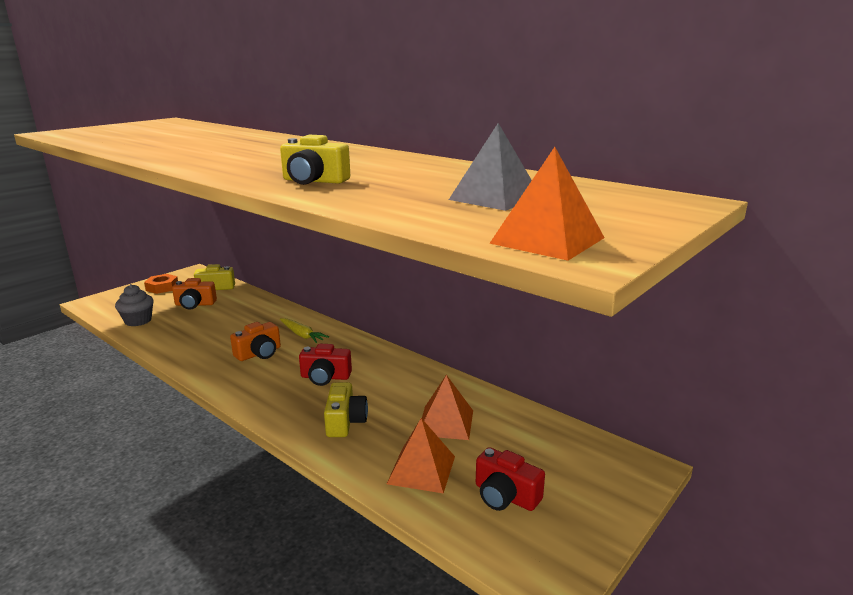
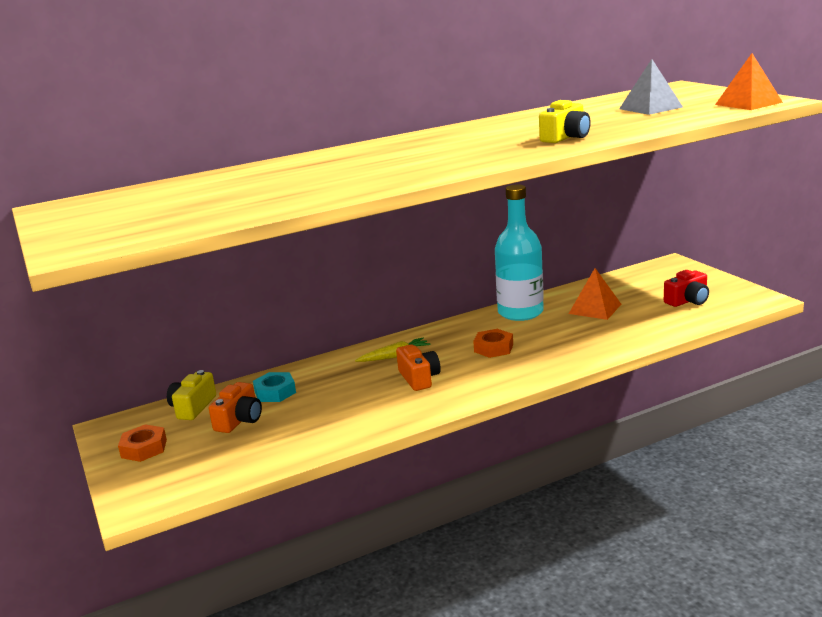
camera: 65 degrees left, 0 degrees up
(138, 321) = (253, 458): grey cupcake -> none
(237, 306) = (275, 392): none -> turquoise nut
(325, 377) = (493, 348): red camera -> orange nut
(345, 421) = (574, 343): yellow camera -> none
(416, 377) = (520, 312): none -> turquoise bottle
(421, 470) = (651, 321): orange pyramid -> none

